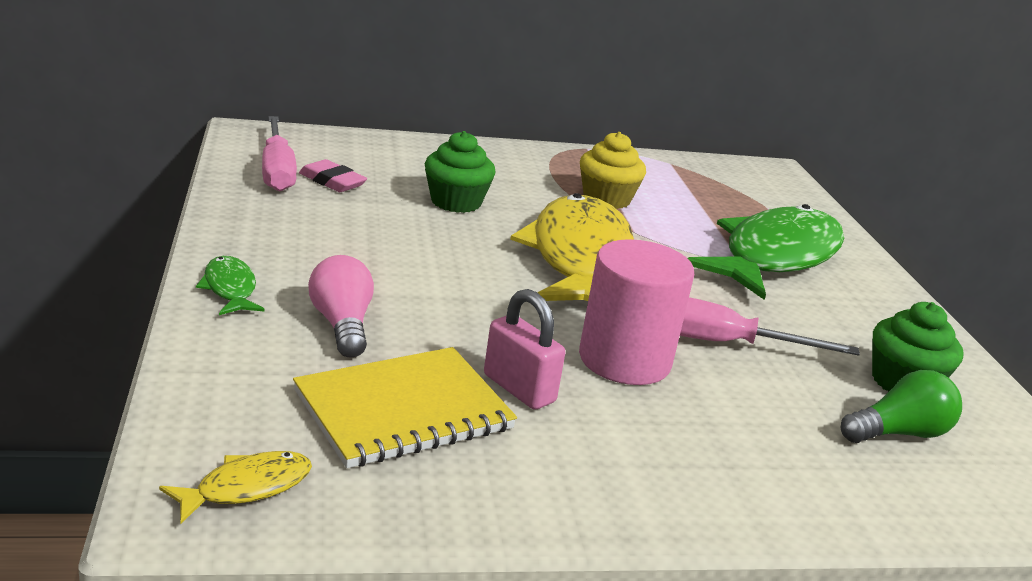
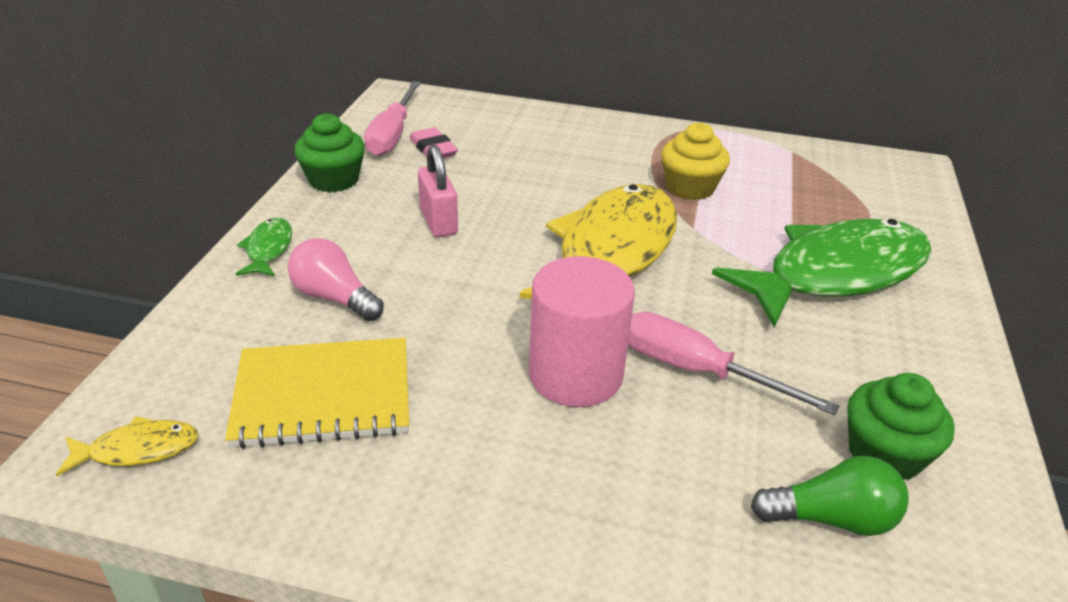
camera: 25 degrees right, 10 degrees up
(342, 325) = (334, 298): pink light bulb -> pink light bulb turned 60 degrees counterclockwise
(456, 202) = (532, 179): green cupcake -> green cupcake (333, 180)
(519, 388) = (446, 390): pink padlock -> pink padlock (438, 222)

